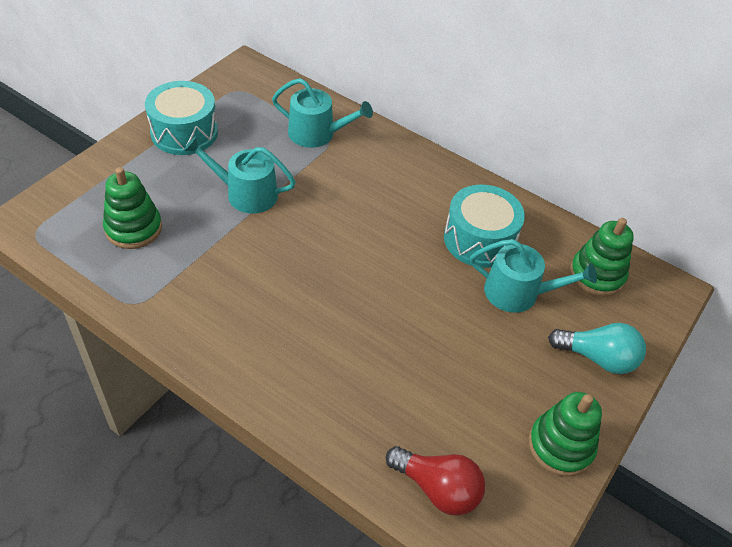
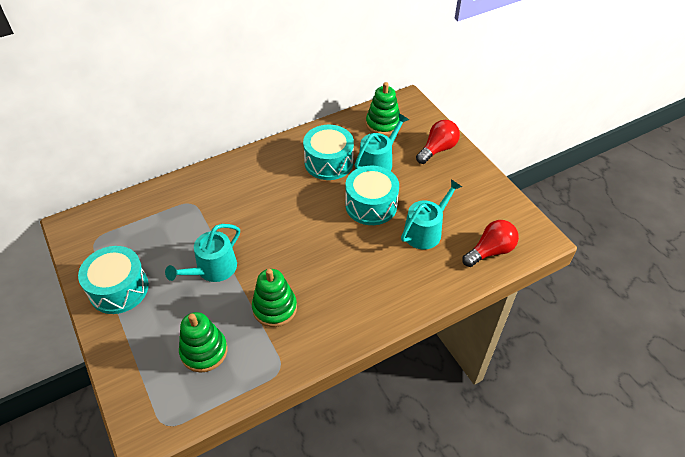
camera: 60 degrees left, 0 degrees up
(317, 134) = (180, 208): turquoise watering can -> turquoise watering can (425, 231)
(434, 310) = (371, 205): none -> turquoise drum
(560, 446) = (484, 189): green stacking toy -> green stacking toy (274, 308)
(597, 358) = (437, 149): turquoise light bulb -> red light bulb

